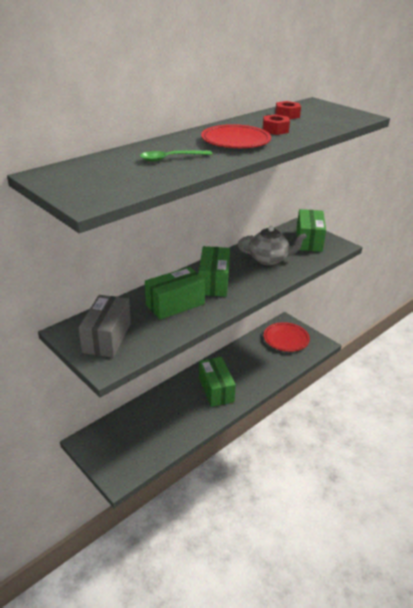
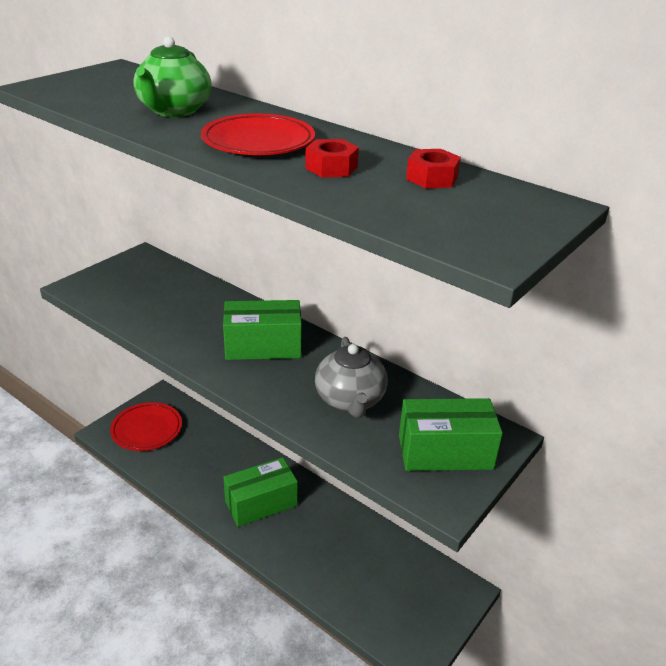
camera: 80 degrees right, 0 degrees up
(107, 337) = (129, 280): grey box -> none
(171, 158) = (174, 111): green spoon -> green teapot
(175, 304) = (201, 319): green box -> none
(286, 339) = (411, 592): red plate -> red plate (147, 430)

